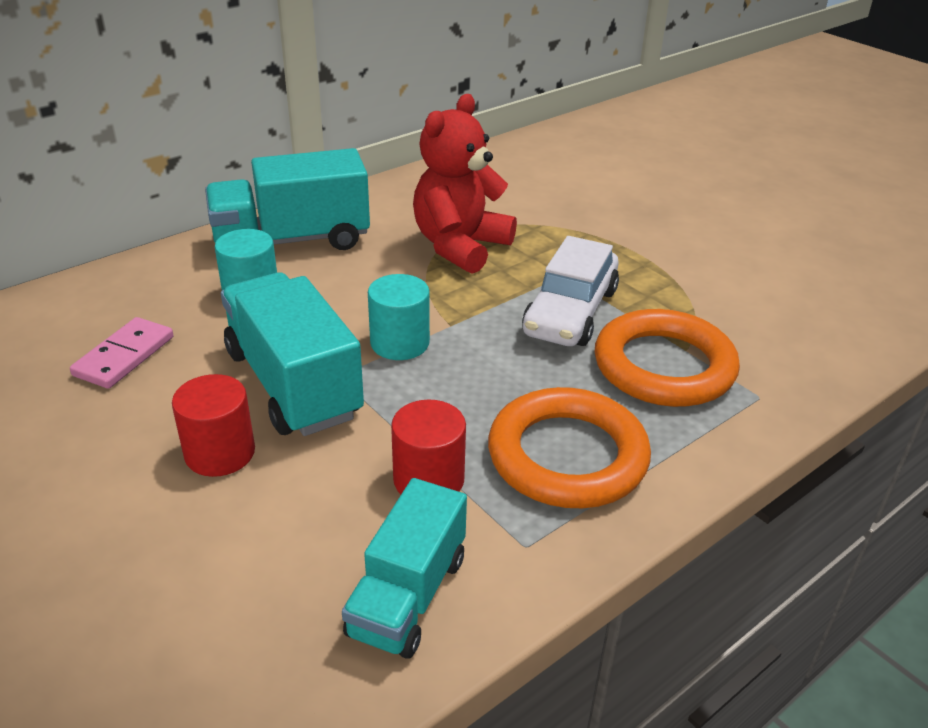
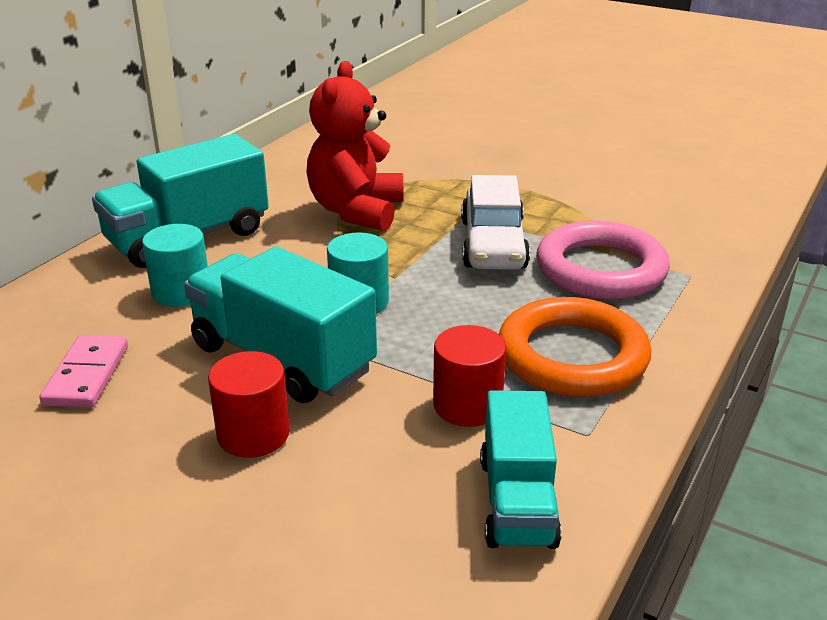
camera: 20 degrees left, 5 degrees down
(664, 366) = (601, 269): orange ring -> pink ring

